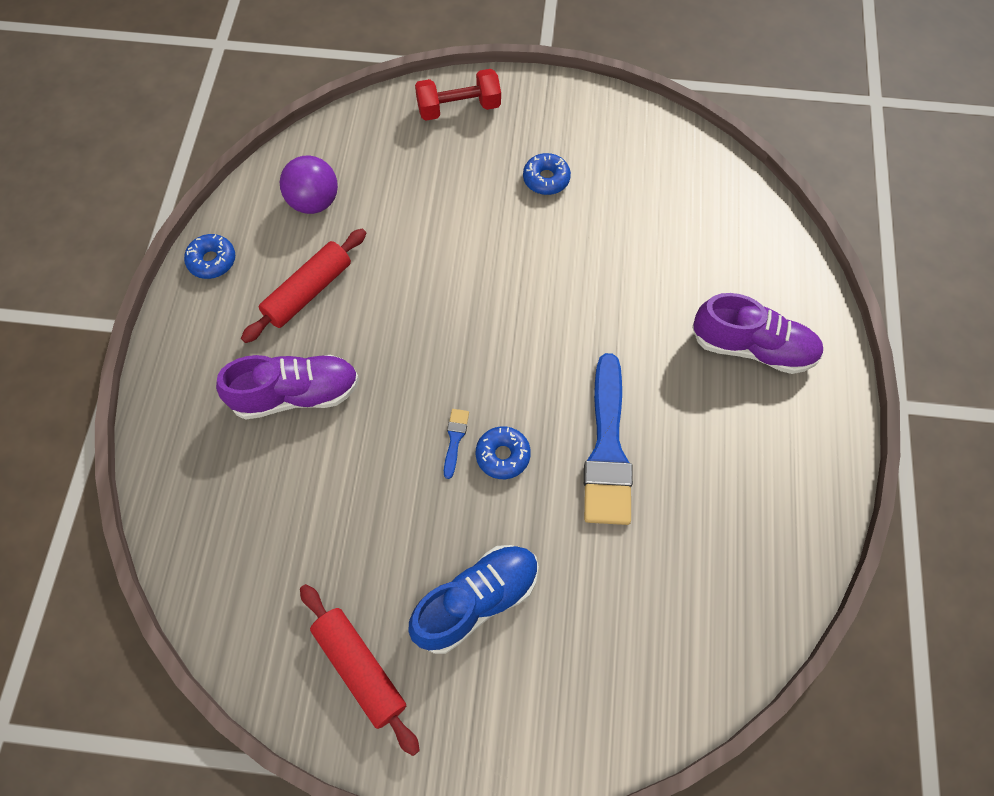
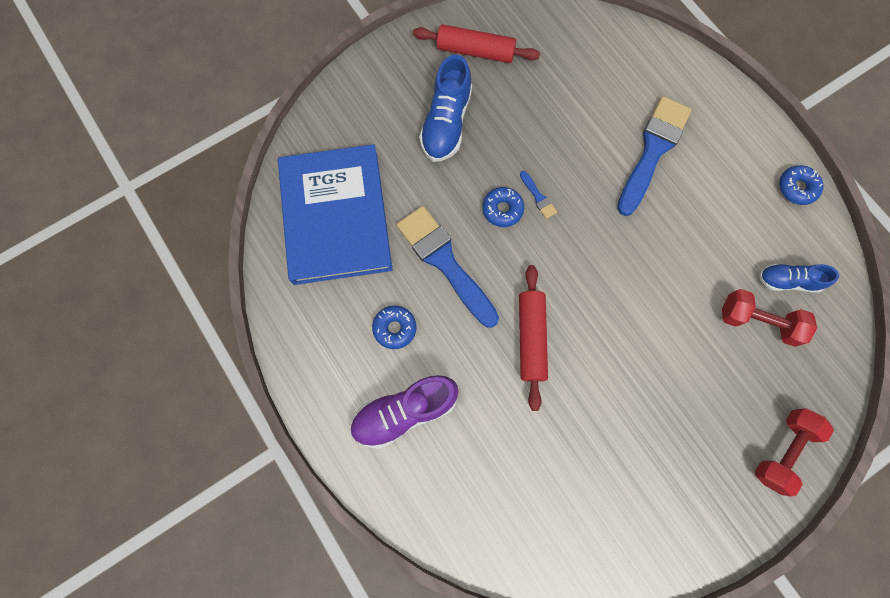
camera: 140 degrees right, 10 degrees up
(296, 394) = (653, 150): purple shoe -> blue brush
(308, 292) = (718, 216): red rolling pin -> red rolling pin (531, 338)
(314, 202) = (788, 281): purple ball -> blue shoe
(374, 193) = (758, 321): none -> red dumbbell
(546, 179) = (658, 438): blue donut -> blue donut (394, 328)
(689, 589) = (336, 217): none -> blue book

